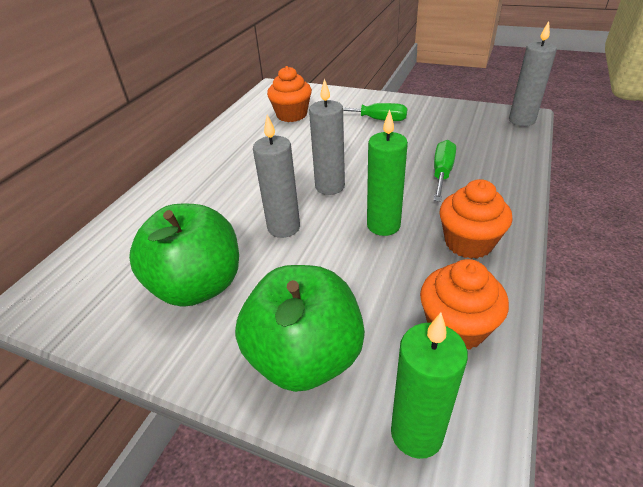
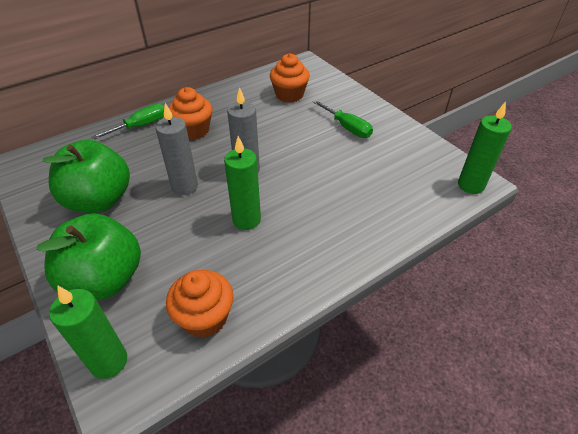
camera: 30 degrees right, 5 degrees up
(442, 173) = (339, 200): green screwdriver -> green screwdriver (140, 126)
(468, 243) = (287, 266): orange cupcake -> orange cupcake (194, 130)
(521, 120) = (470, 185): grey candle -> green candle

